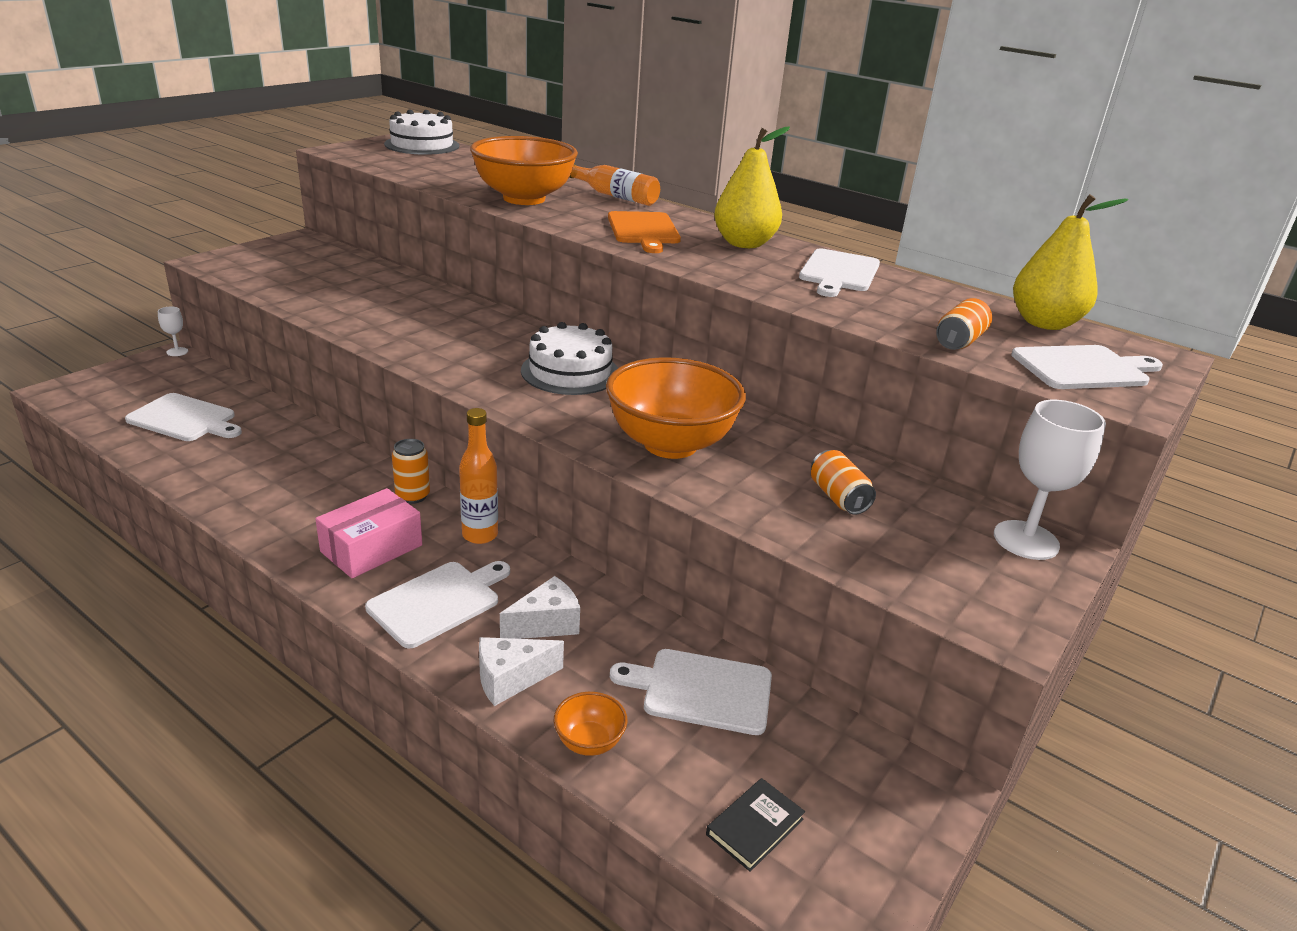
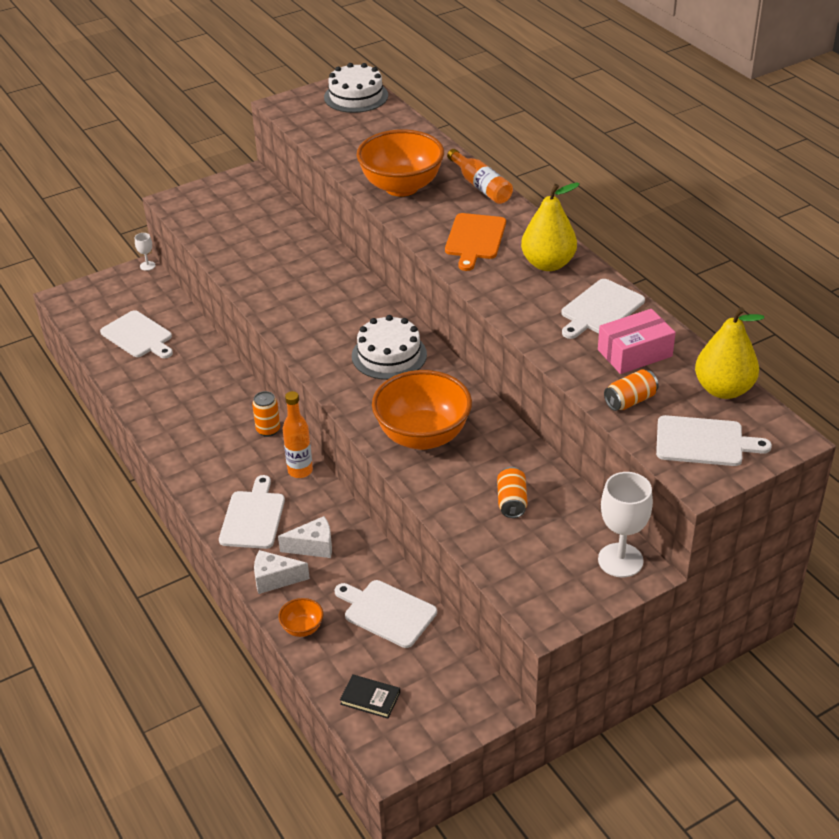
camera: 25 degrees right, 10 degrees up
(371, 548) = (226, 468): pink box -> pink box (634, 353)
(438, 602) = (253, 517): white cutting board -> white cutting board turned 60 degrees counterclockwise
(754, 827) = (370, 698): black book -> black book turned 45 degrees clockwise

